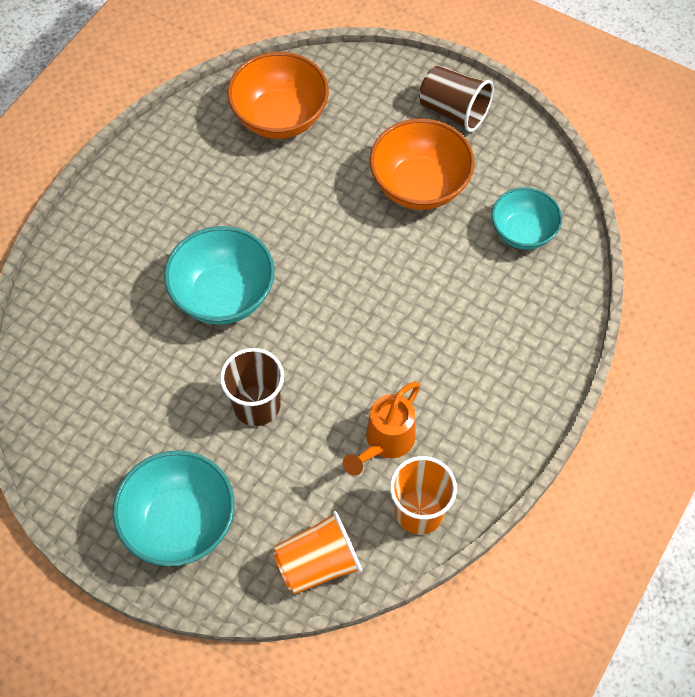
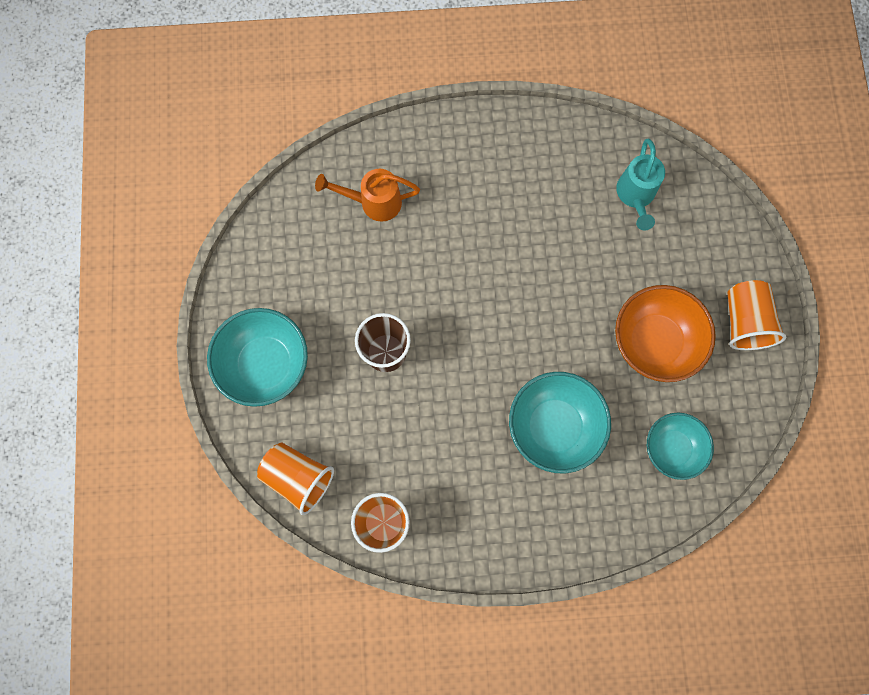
camera: 55 degrees right, 15 degrees up
(223, 295) = (454, 267): turquoise bowl -> turquoise bowl (554, 426)
(280, 117) = (635, 196): orange bowl -> turquoise watering can
(385, 443) = (419, 462): orange watering can -> orange watering can (373, 202)
(454, 111) = (744, 321): brown cup -> orange cup

